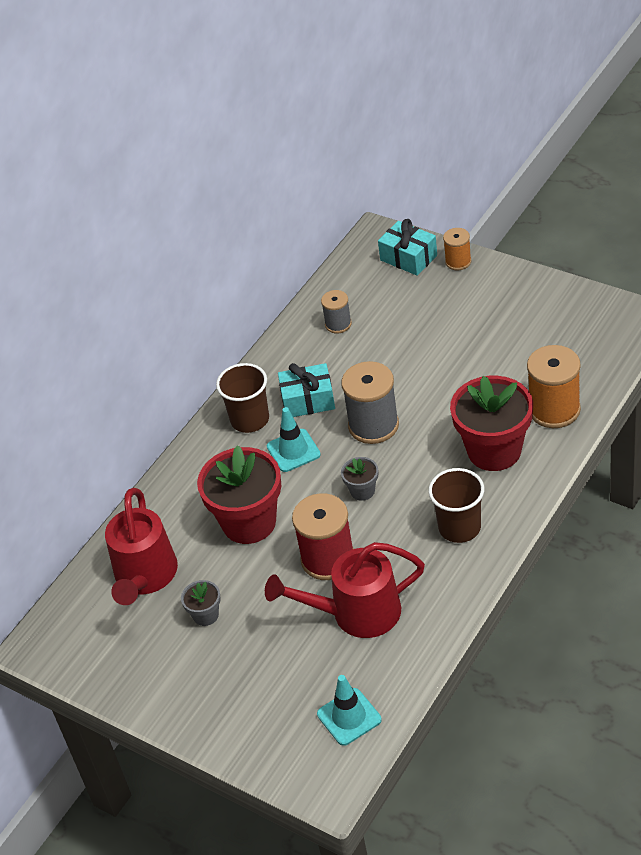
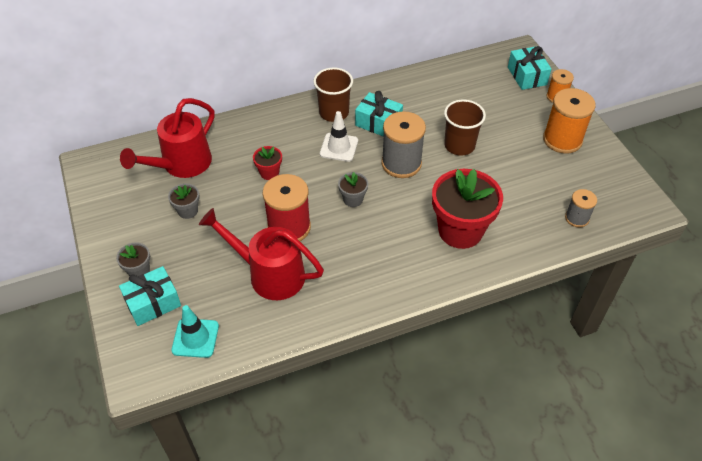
camera: 30 degrees right, 5 degrees up
(221, 702) = (139, 271): none -> grey flower pot
(249, 522) = (269, 173): red flower pot -> red flower pot, size x0.46
(271, 719) = (153, 303): none -> turquoise gift
(293, 450) = (339, 147): turquoise traffic cone -> white traffic cone
(338, 324) = (443, 89): grey spool -> grey spool (577, 218)
(459, 527) = (387, 265): brown cup -> brown cup (459, 145)
(554, 410) = (527, 231): orange spool -> orange spool (562, 140)

